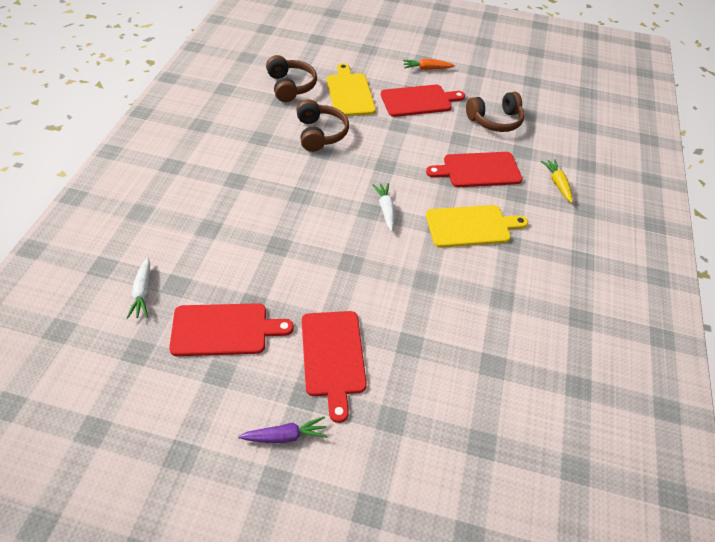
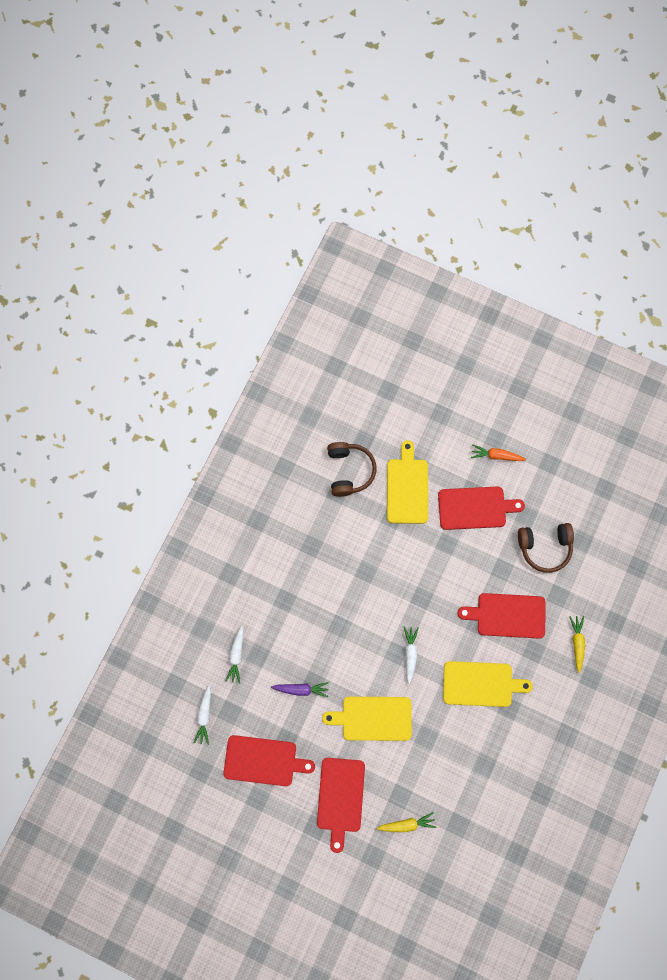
camera: 15 degrees right, 25 degrees up
(182, 232) = (236, 656): none -> white carrot
(285, 436) = (298, 856): purple carrot -> purple carrot (301, 689)
(320, 134) = (368, 547): brown headphones -> none
(357, 270) = (373, 718): none -> yellow cutting board
(427, 374) = (407, 824): none -> yellow carrot

